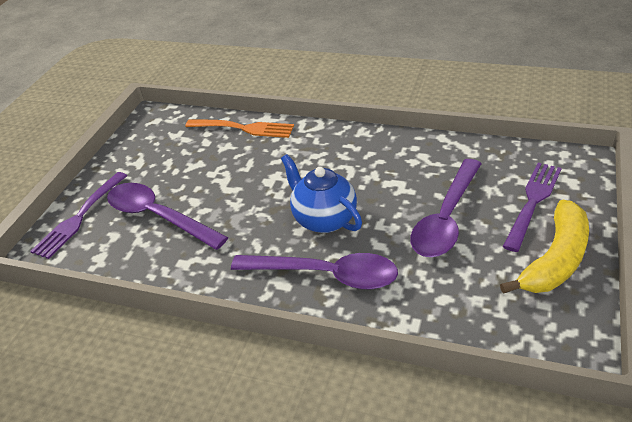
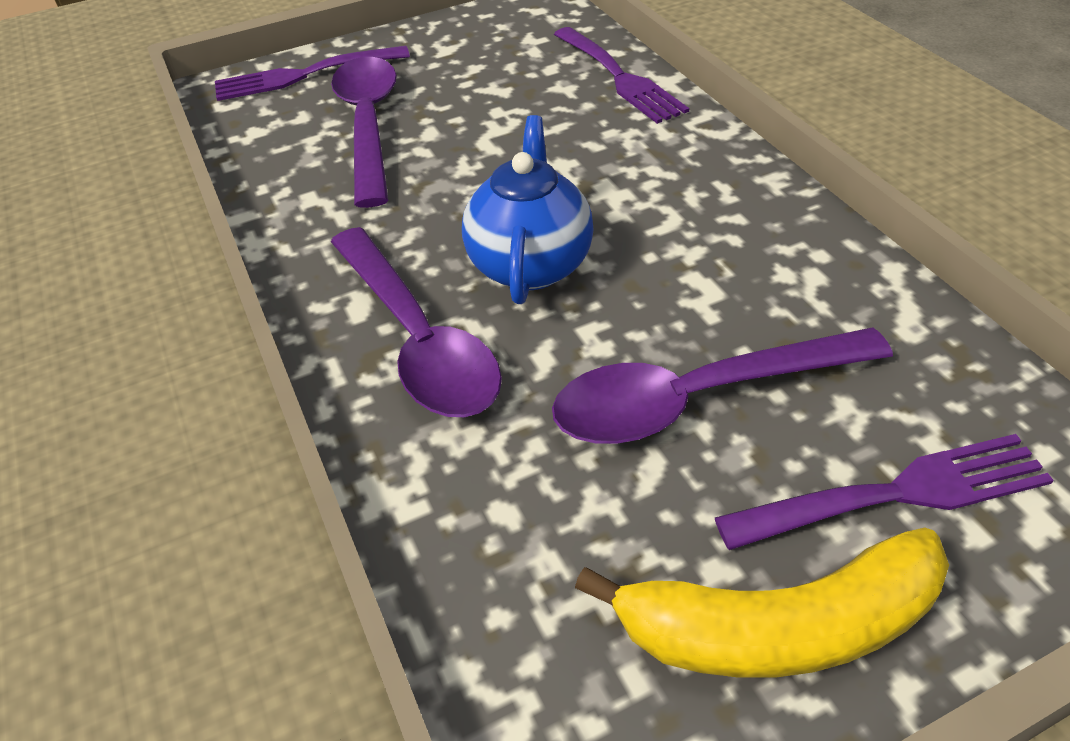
camera: 45 degrees right, 5 degrees up
(243, 128) = (619, 77): orange fork -> purple fork

